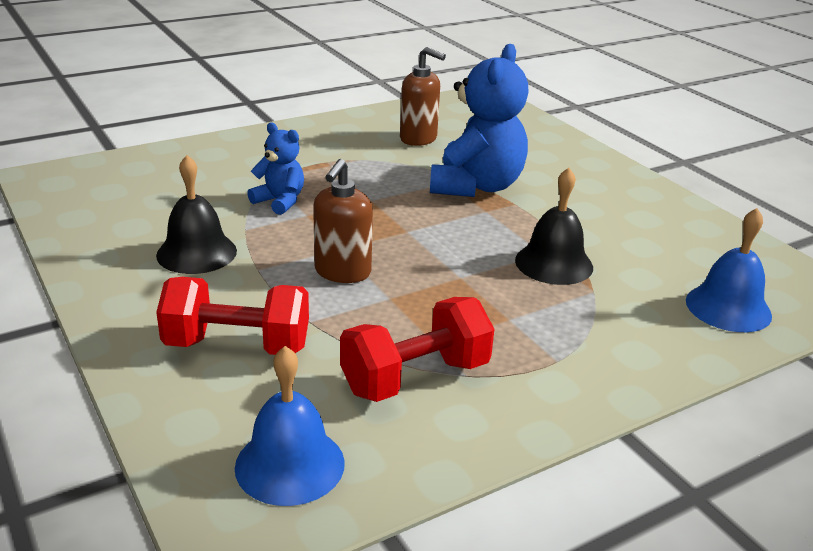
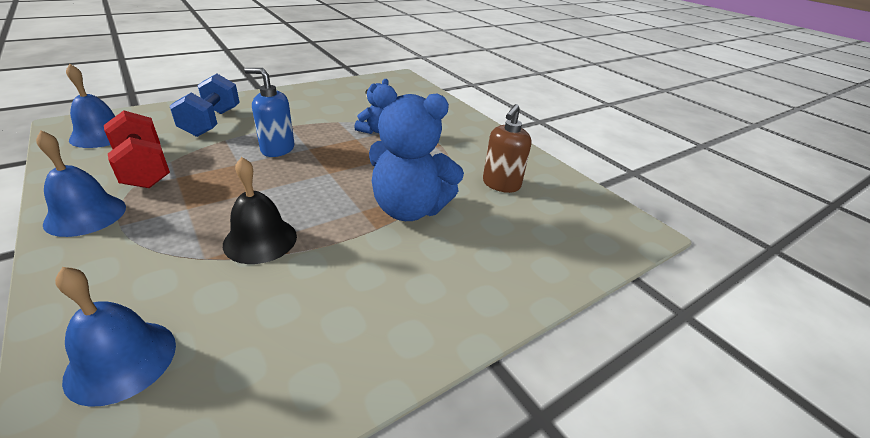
camera: 85 degrees right, 5 degrees up
(196, 253) = (312, 111): black bell -> none
(237, 346) = (212, 122): red dumbbell -> blue dumbbell
(342, 272) = (277, 149): brown soap dispenser -> blue soap dispenser
(543, 394) = (85, 215): none -> blue bell

